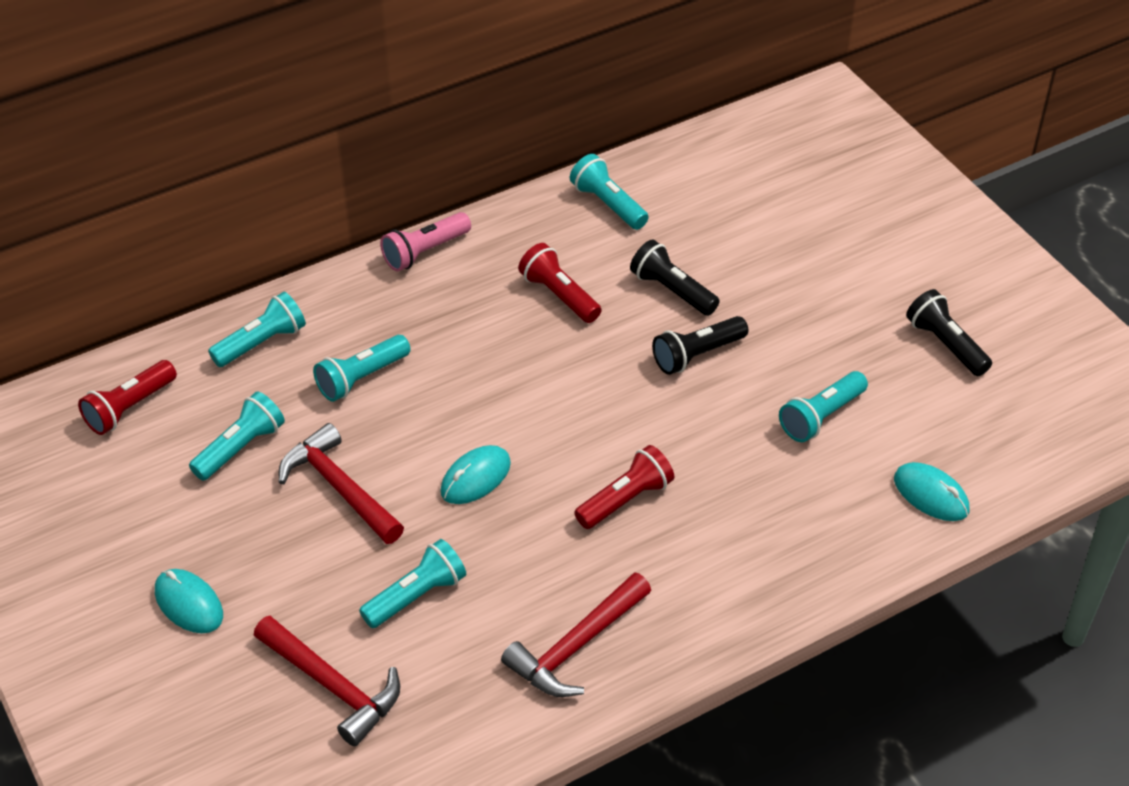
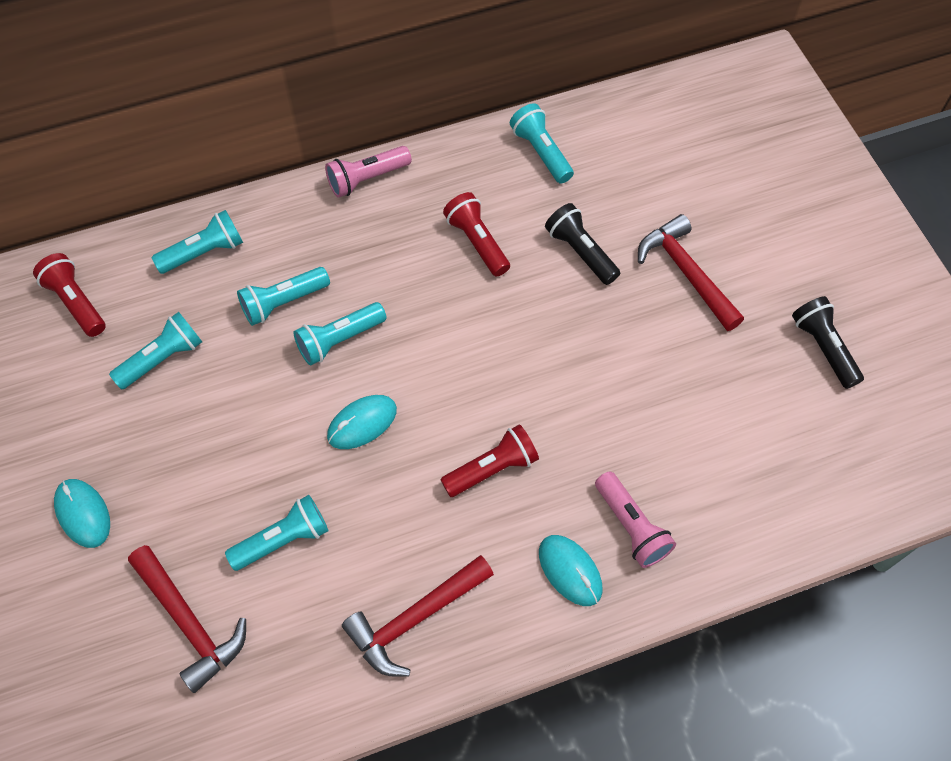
camera: 10 degrees right, 15 degrees up
(129, 408) = (76, 302): red flashlight -> red flashlight turned 90 degrees clockwise
(339, 488) = (239, 414): red hammer -> red hammer (686, 273)
(697, 355) = (589, 324): black flashlight -> none
(784, 531) = (631, 527): none -> pink flashlight
(821, 417) = (690, 408): turquoise flashlight -> turquoise flashlight (339, 340)
(931, 495) = (777, 510): turquoise mouse -> turquoise mouse (570, 571)

